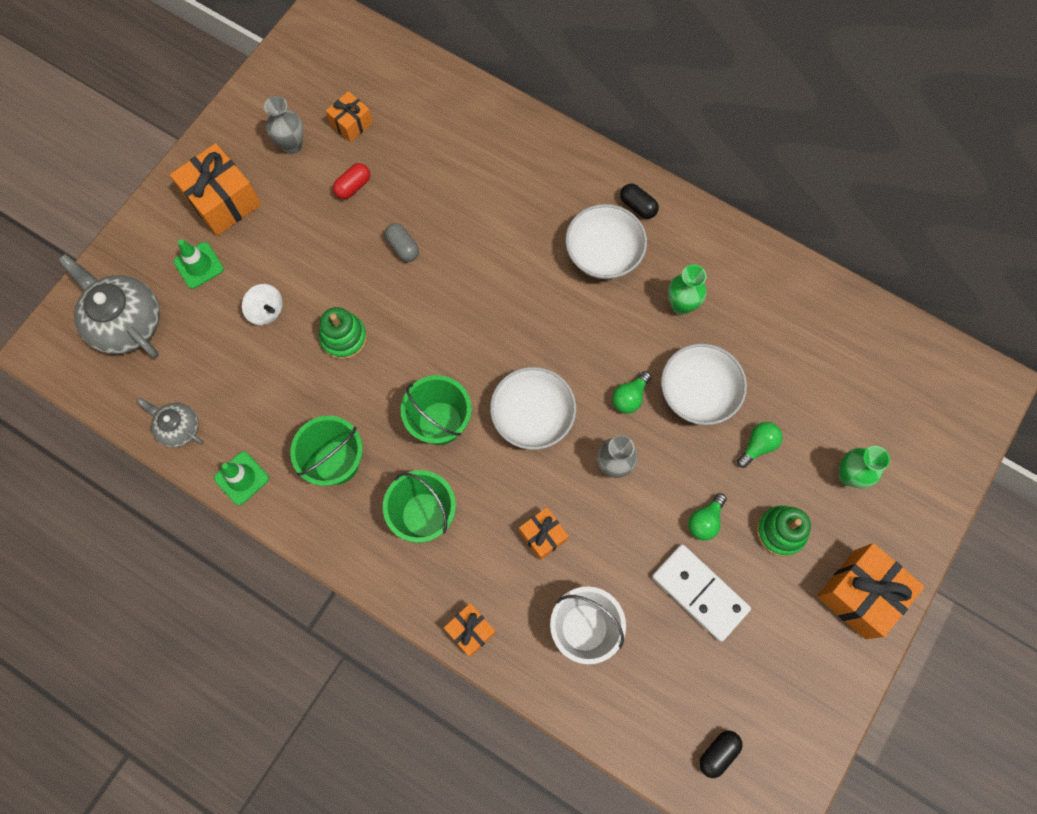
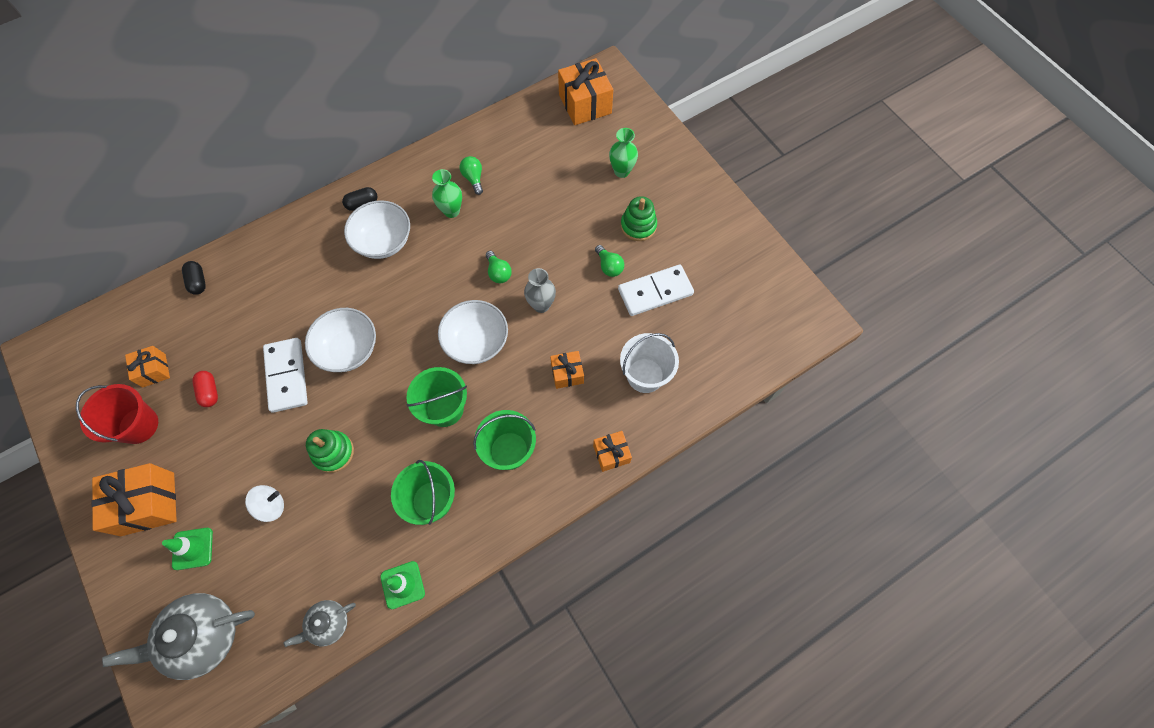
camera: 65 degrees left, 5 degrees down
(292, 145) = (138, 425): grey vase -> red bucket
(403, 247) = (287, 376): grey capsule -> white domino
(697, 393) = (519, 230): white bowl -> white bowl (349, 349)
(718, 753) = (763, 329): black capsule -> black capsule (198, 282)
(758, 445) = (575, 212): green light bulb -> green light bulb (473, 178)
(860, 594) = (699, 201): orange gift -> orange gift (585, 104)

